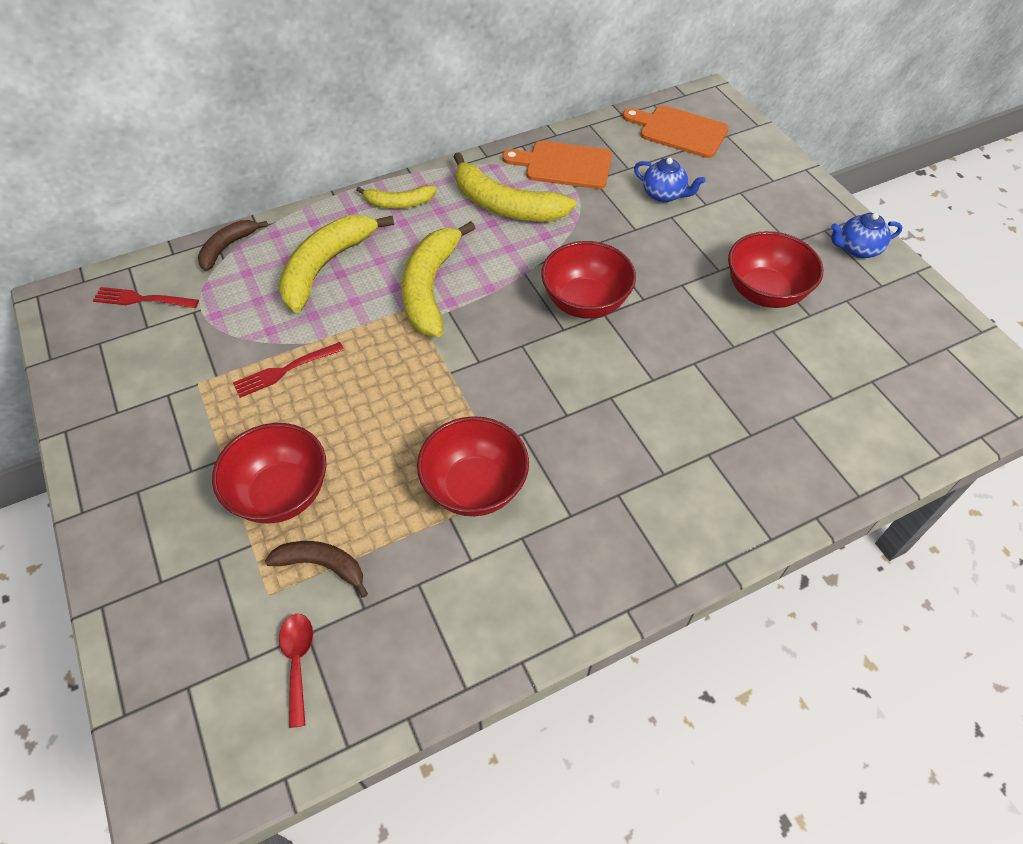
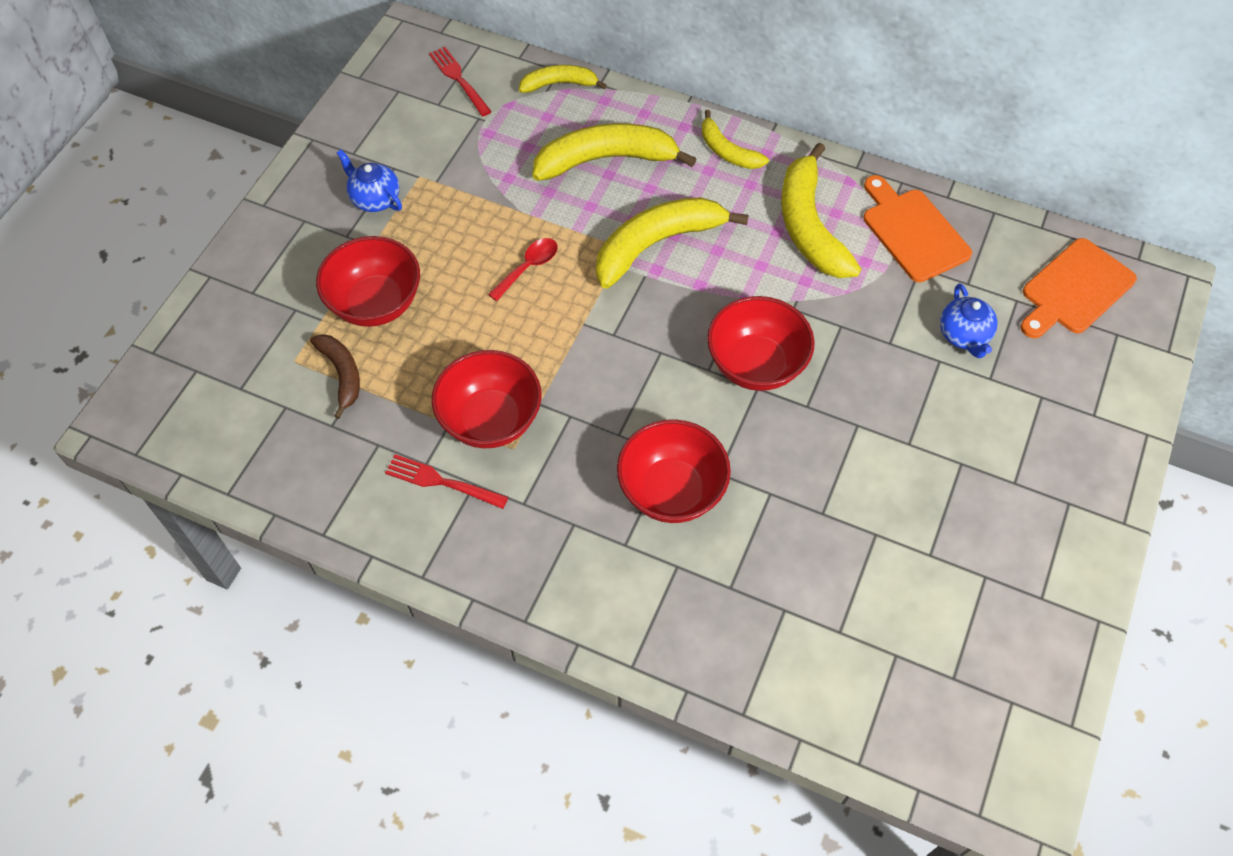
camera: 50 degrees right, 5 degrees up
(227, 247) = (559, 84): brown banana -> yellow banana
(285, 370) = (481, 218): red fork -> red fork (442, 482)
(298, 661) = (261, 418): red spoon -> red spoon (528, 267)
(679, 131) = (1074, 289): orange cutting board -> orange cutting board turned 120 degrees counterclockwise
(764, 292) = (919, 499): red bowl -> red bowl (671, 491)
(857, 249) = (1072, 547): blue teapot -> blue teapot (375, 199)

